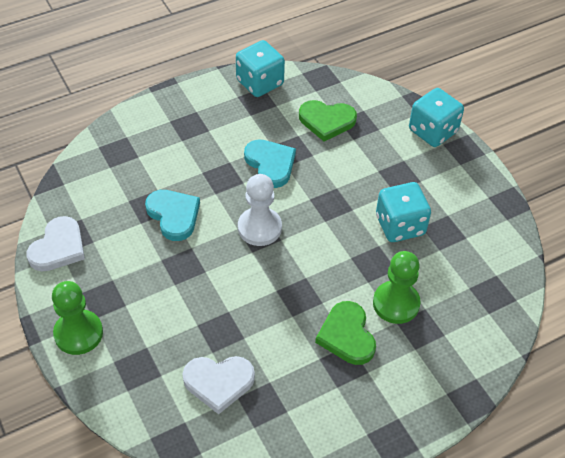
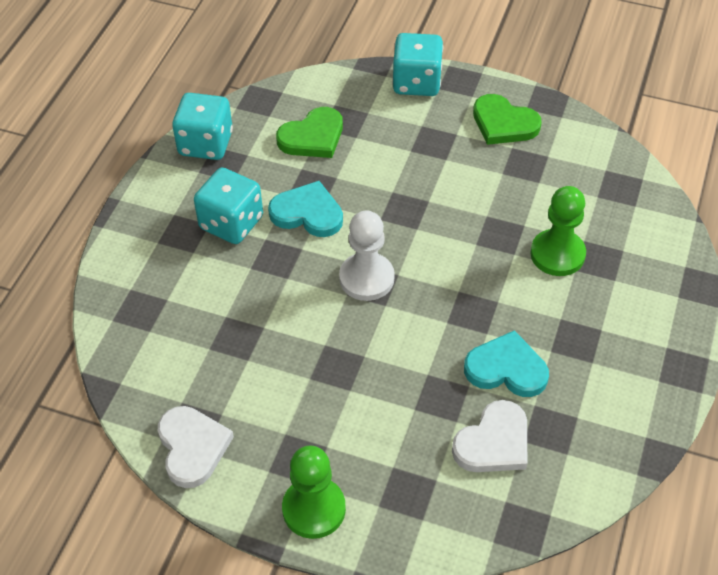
camera: 40 degrees left, 0 degrees up
(174, 215) = (272, 328): turquoise heart -> turquoise heart (506, 369)
(347, 335) = (550, 313): green heart -> green heart (503, 123)
(400, 225) = (484, 185): turquoise dice -> turquoise dice (231, 223)

